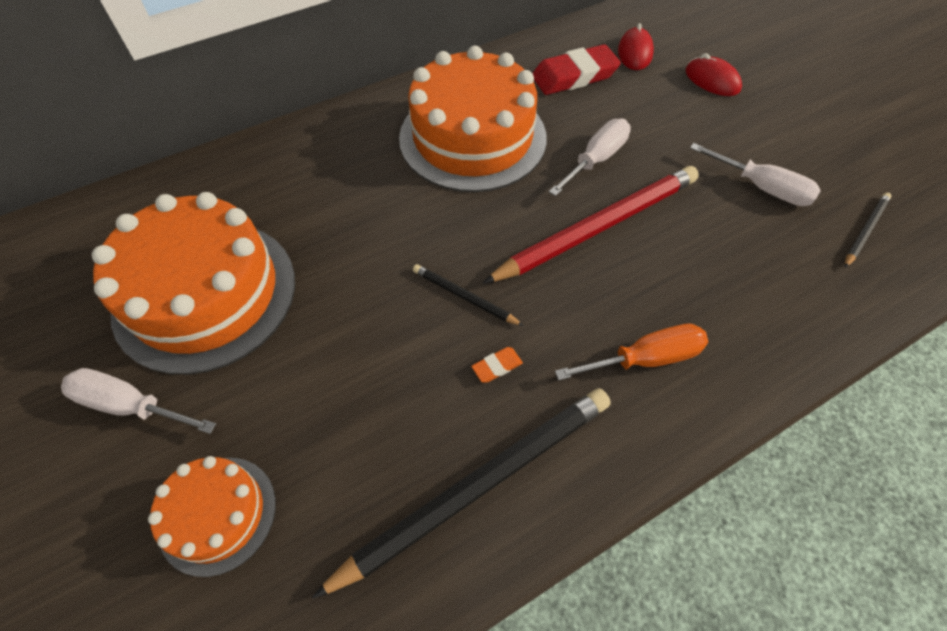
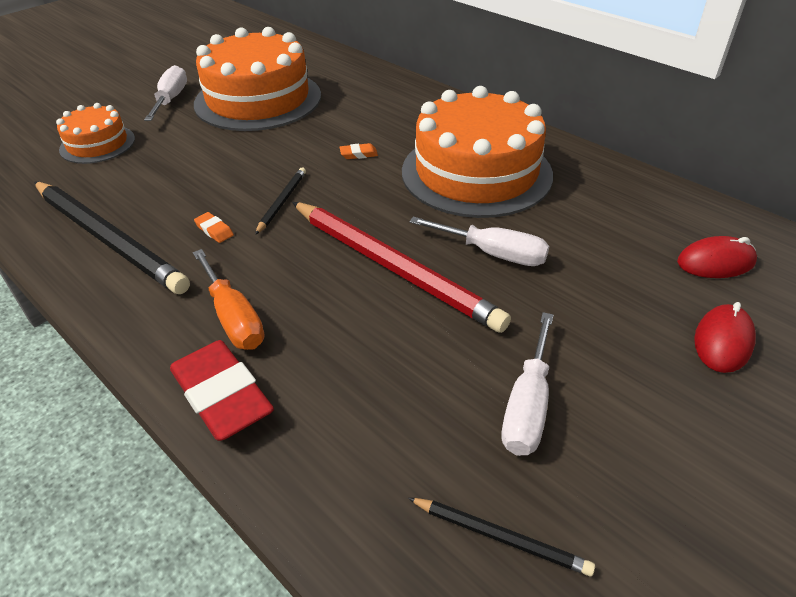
camera: 75 degrees right, 15 degrees down
(398, 216) = (358, 154): none -> orange eraser
(574, 76) = (624, 220): red eraser -> red eraser (222, 395)

